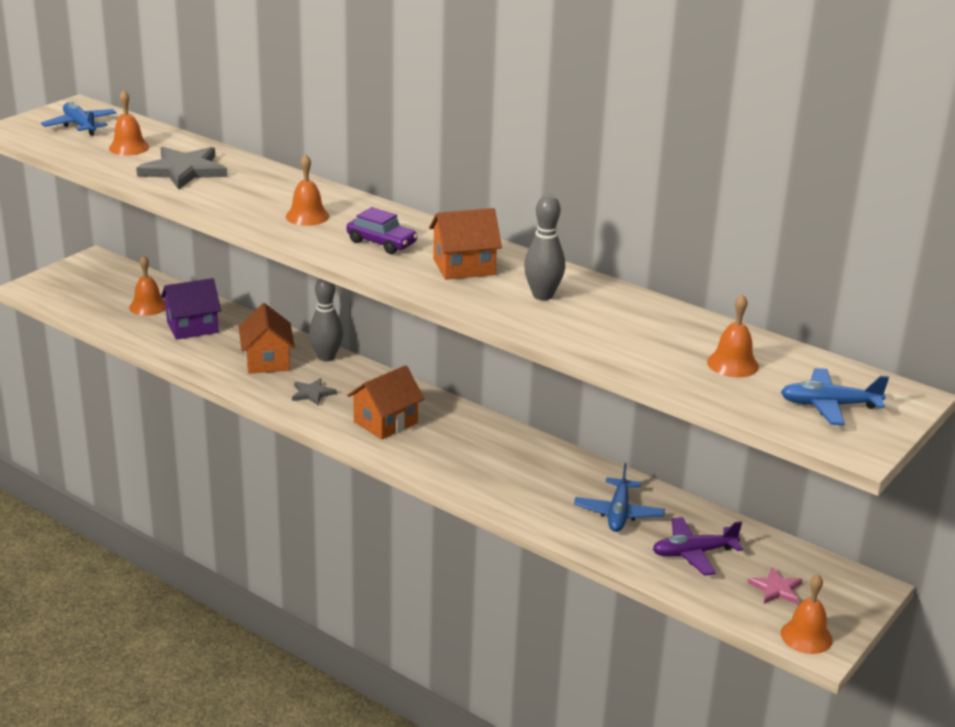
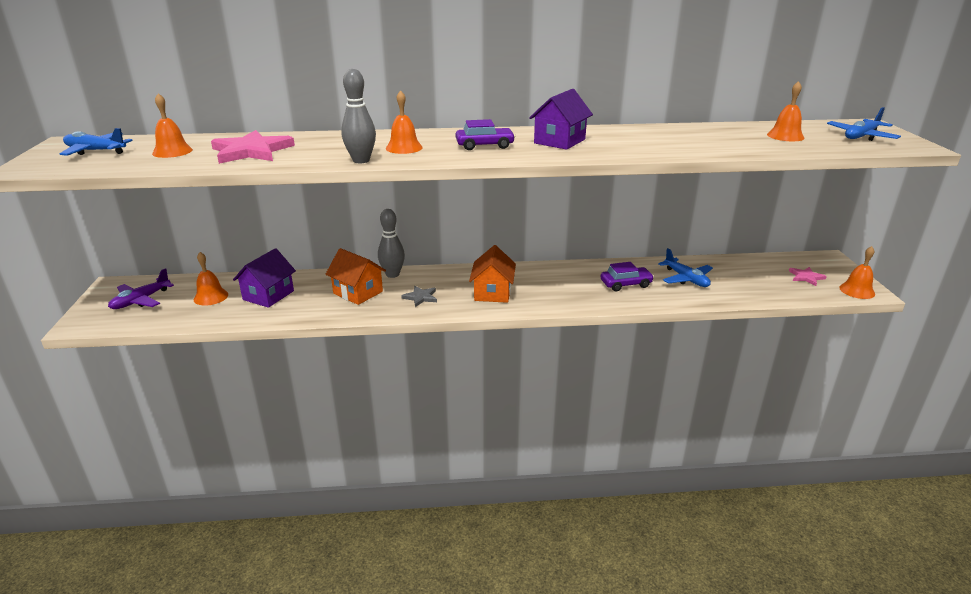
camera: 40 degrees left, 0 degrees up
(184, 170) = (251, 151): grey star -> pink star
(464, 267) = (559, 141): orange house -> purple house
(537, 483) = (625, 284): none -> purple car
(542, 295) = (632, 140): grey bowling pin -> grey bowling pin (361, 160)
(693, 553) = (749, 280): purple plane -> purple plane (141, 300)

